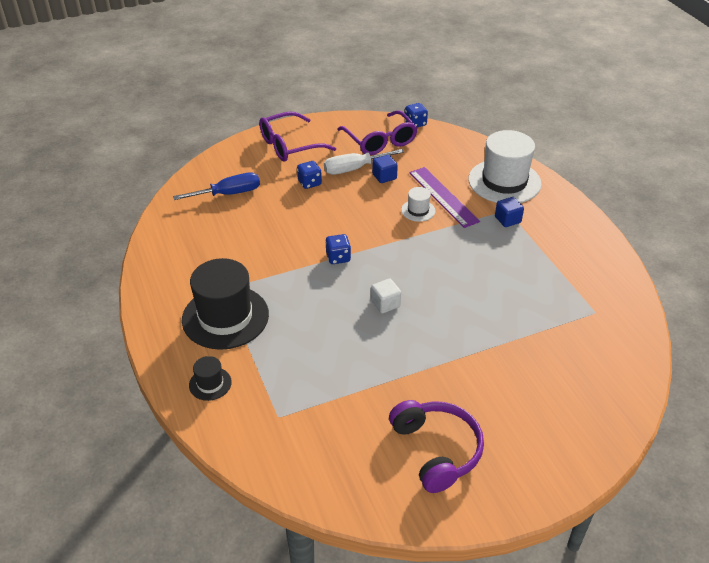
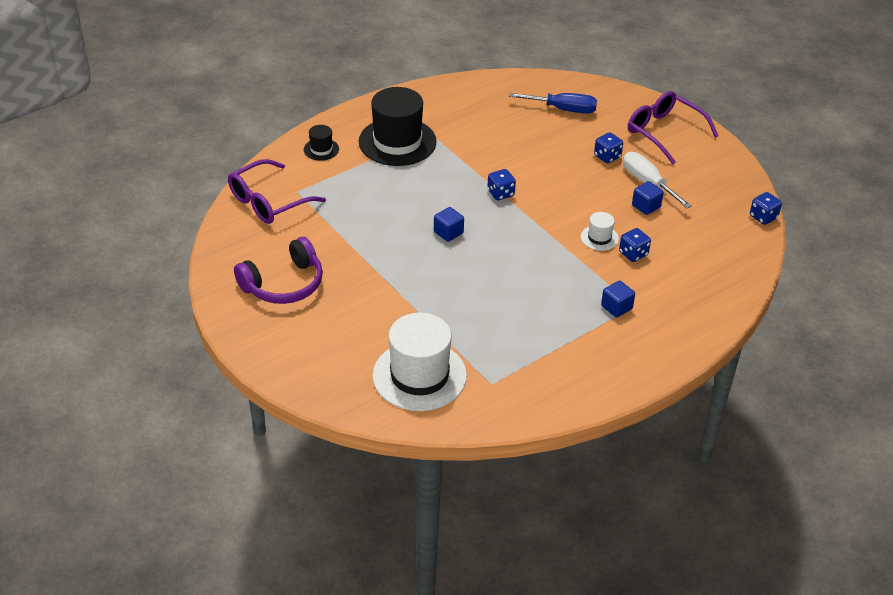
camera: 75 degrees right, 0 degrees up
(228, 194) = (563, 109): blue screwdriver -> blue screwdriver turned 45 degrees counterclockwise
(380, 140) = (711, 194): purple glasses -> purple glasses (269, 201)
(385, 304) = (448, 233): white cube -> blue cube
(443, 196) = (633, 254): purple ruler -> blue dice
(504, 181) = (687, 300): white hat -> white hat (419, 376)

